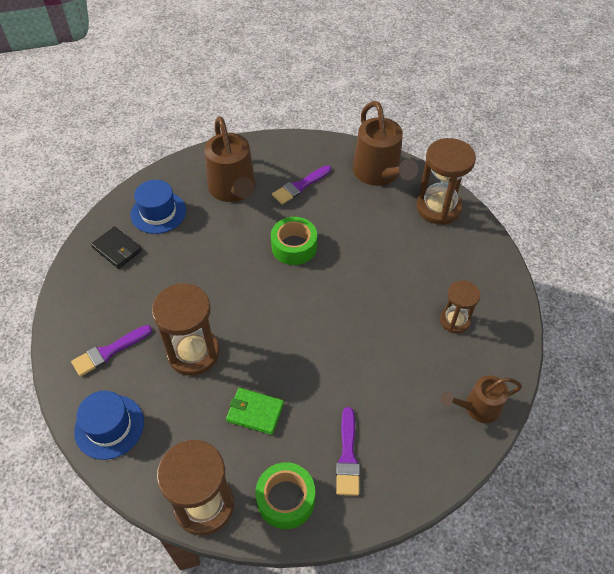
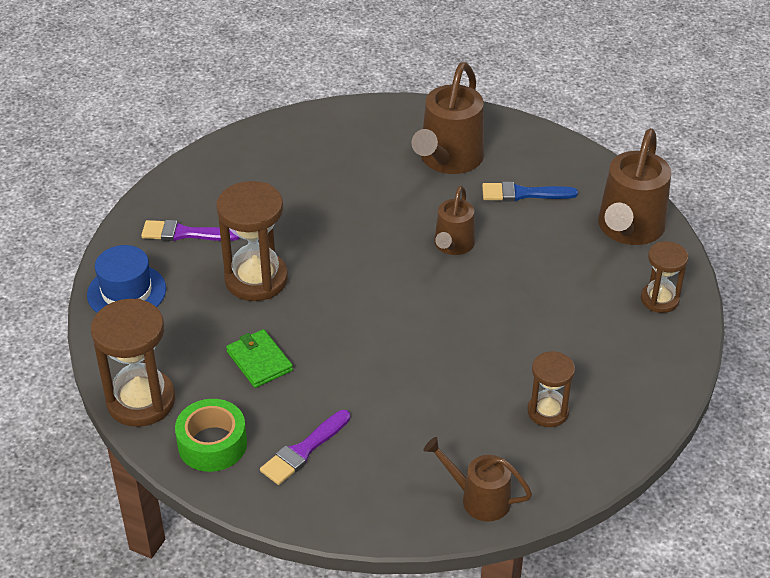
camera: 40 degrees right, 10 degrees down
(117, 249) = (278, 152): black wallet -> none
(158, 212) = (350, 141): blue hat -> none
(294, 246) = (453, 246): green tape -> brown watering can
(300, 186) = (523, 194): purple brush -> blue brush
(438, 208) = (659, 299): brown hourglass -> brown hourglass, size x0.60

